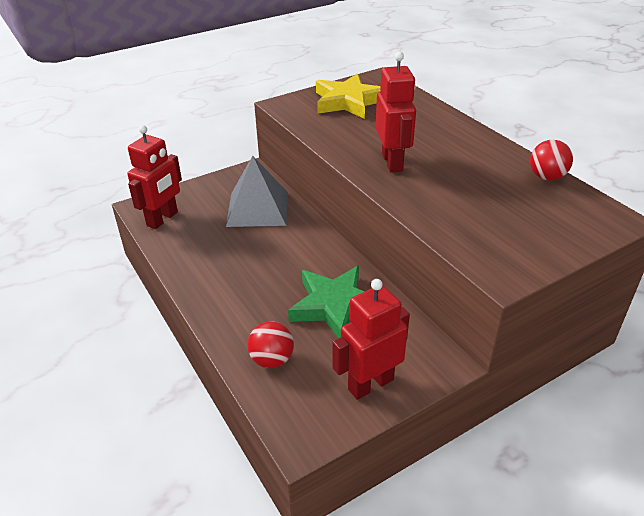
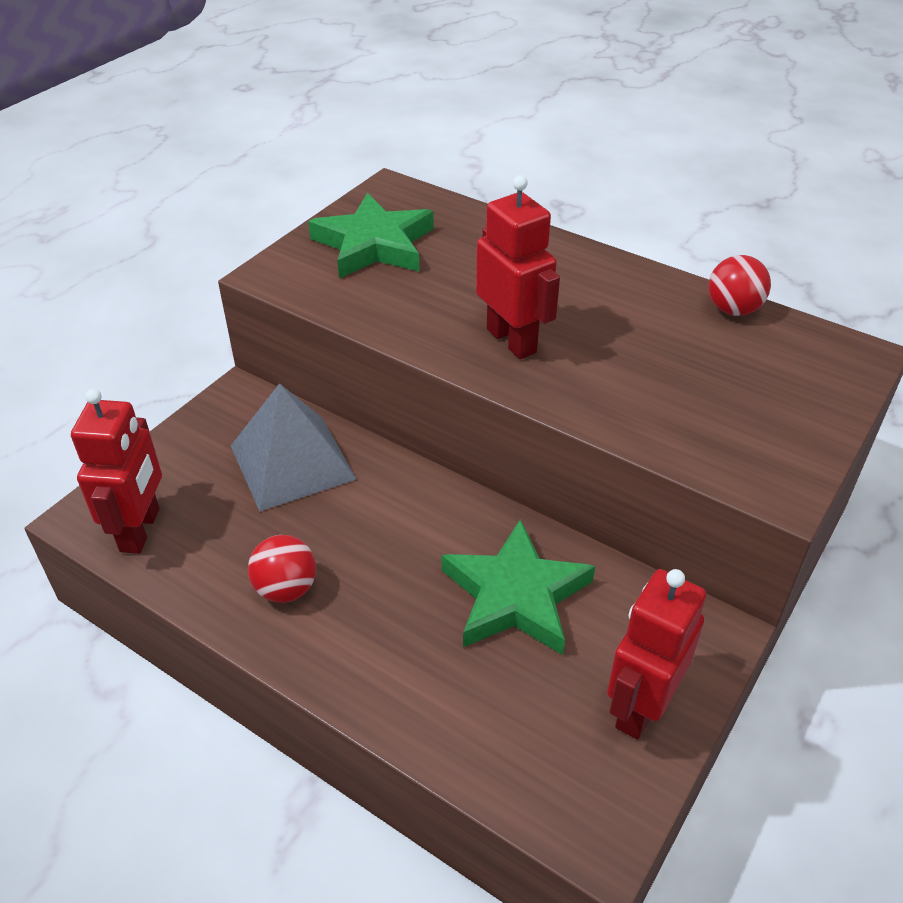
camera: 25 degrees left, 5 degrees up
(272, 360) = (478, 723): red ball -> red ball (286, 589)
(348, 101) = (374, 245): yellow star -> green star

